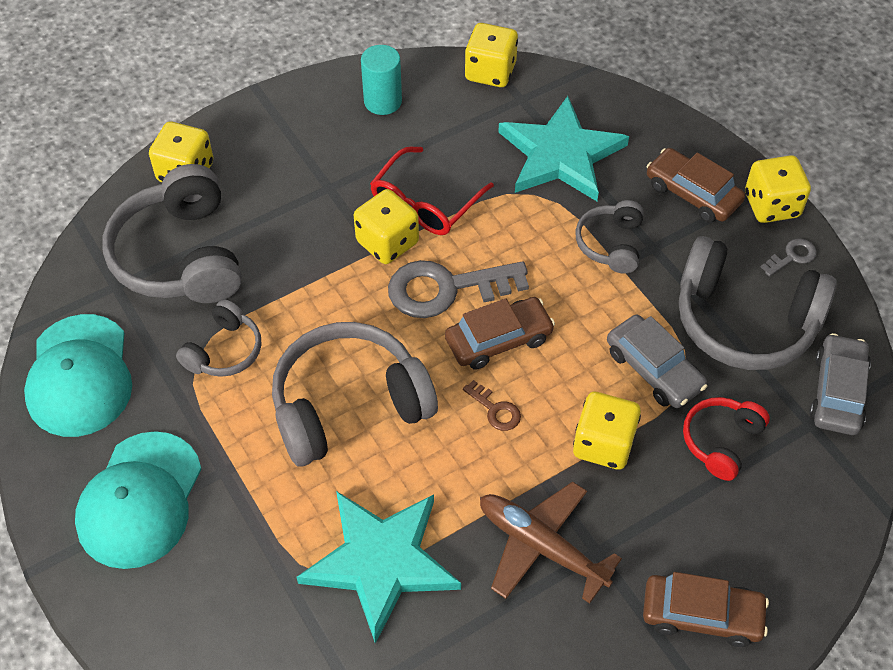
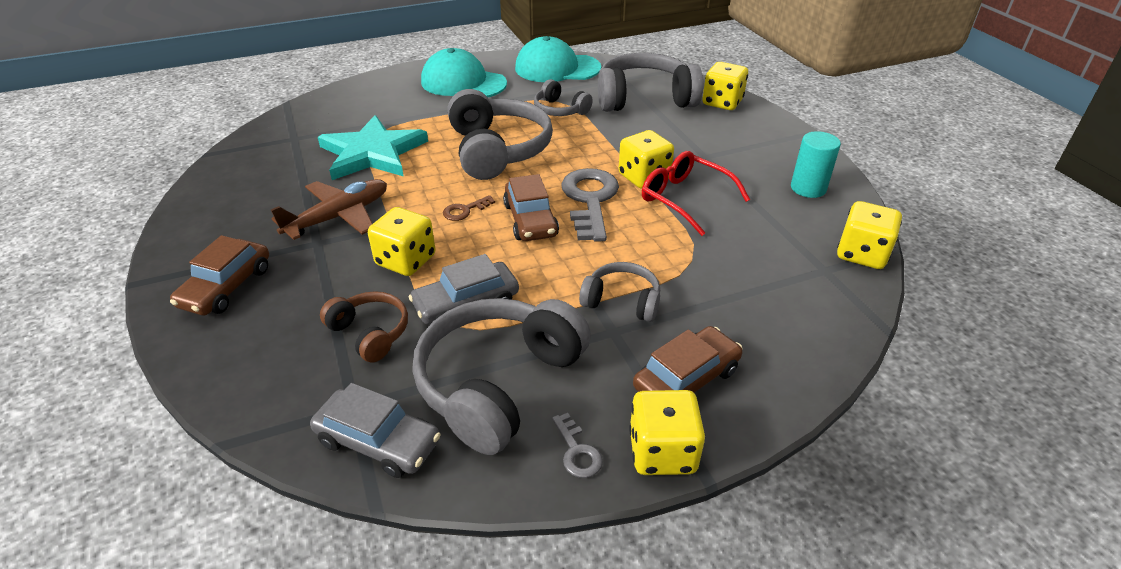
camera: 100 degrees right, 15 degrees down
(560, 154) = (745, 285): turquoise star -> none
(721, 441) = (370, 333): red headphones -> brown headphones

